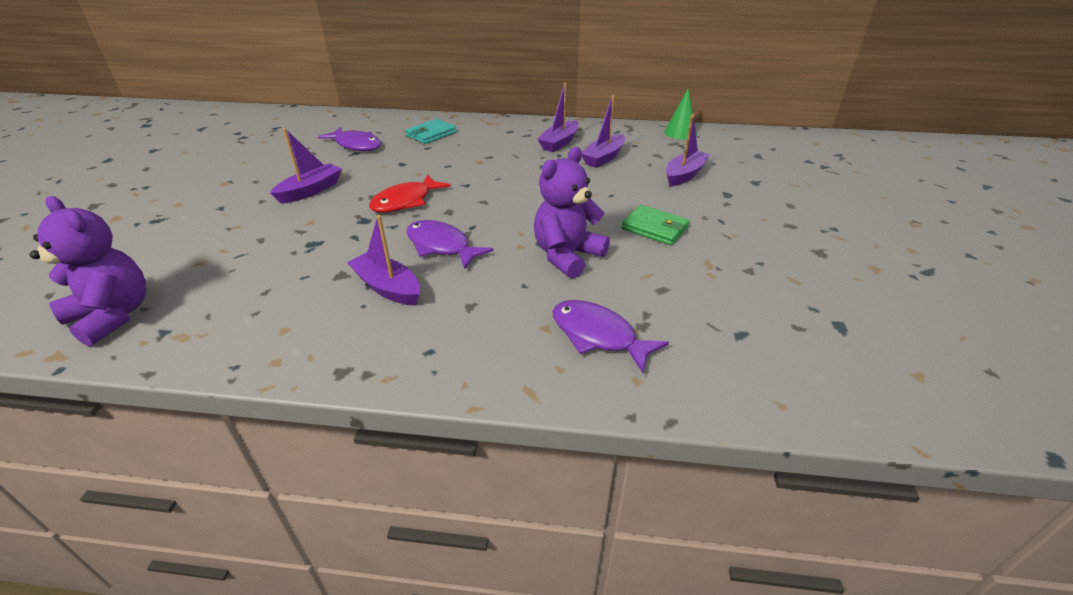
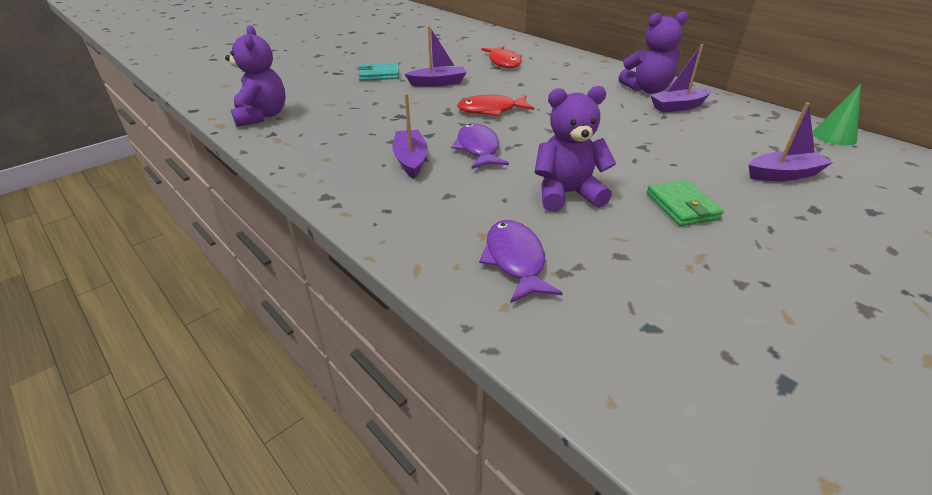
camera: 40 degrees right, 0 degrees up
(356, 145) = (503, 62): purple fish -> red fish
(431, 134) = (569, 69): turquoise wallet -> turquoise wallet (379, 74)
(519, 134) = (647, 89): none -> purple teddy bear
(604, 158) = (708, 132): purple boat -> none

